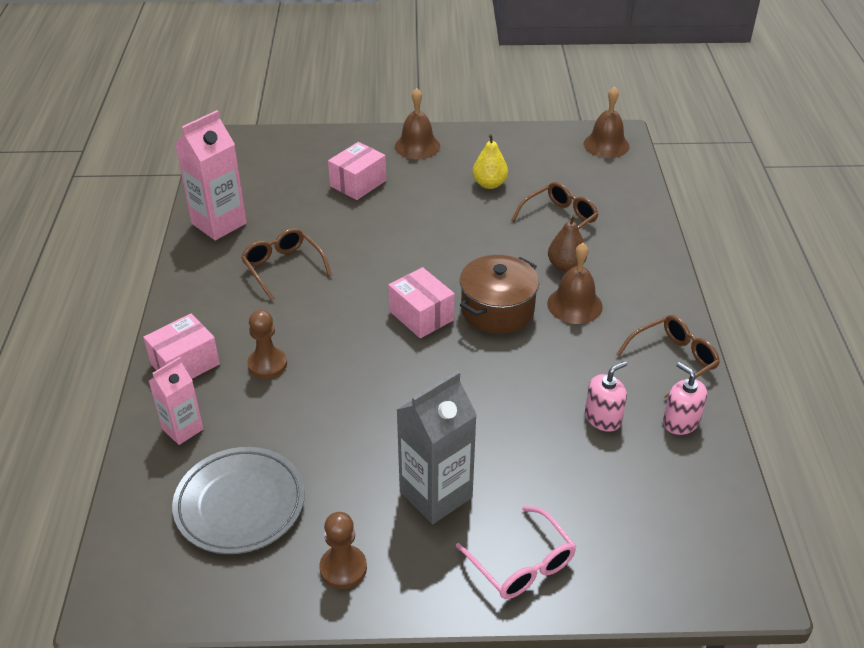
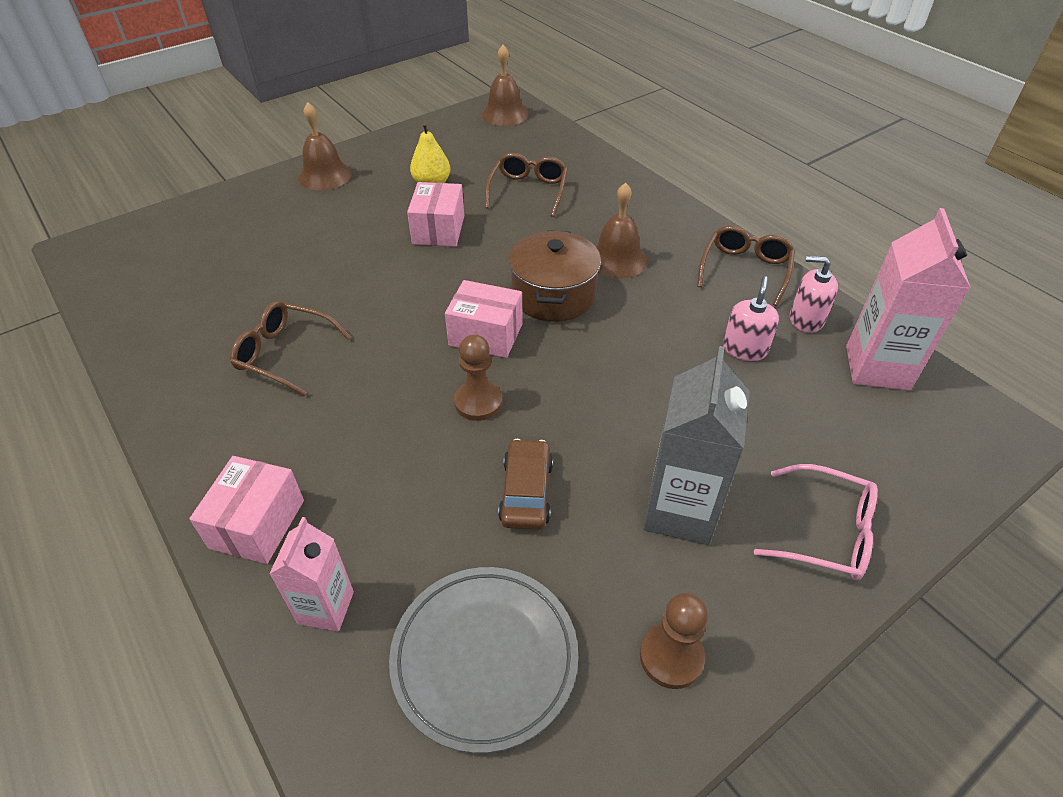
camera: 35 degrees left, 5 degrees up
(219, 223) = (159, 339): pink carton -> pink carton (877, 368)
(267, 364) = (364, 470): brown pawn -> brown pawn (478, 402)
(350, 429) = (526, 492): none -> brown car
(358, 183) = (293, 233): pink box -> pink box (438, 230)
(565, 266) = (574, 229): brown pear -> none

